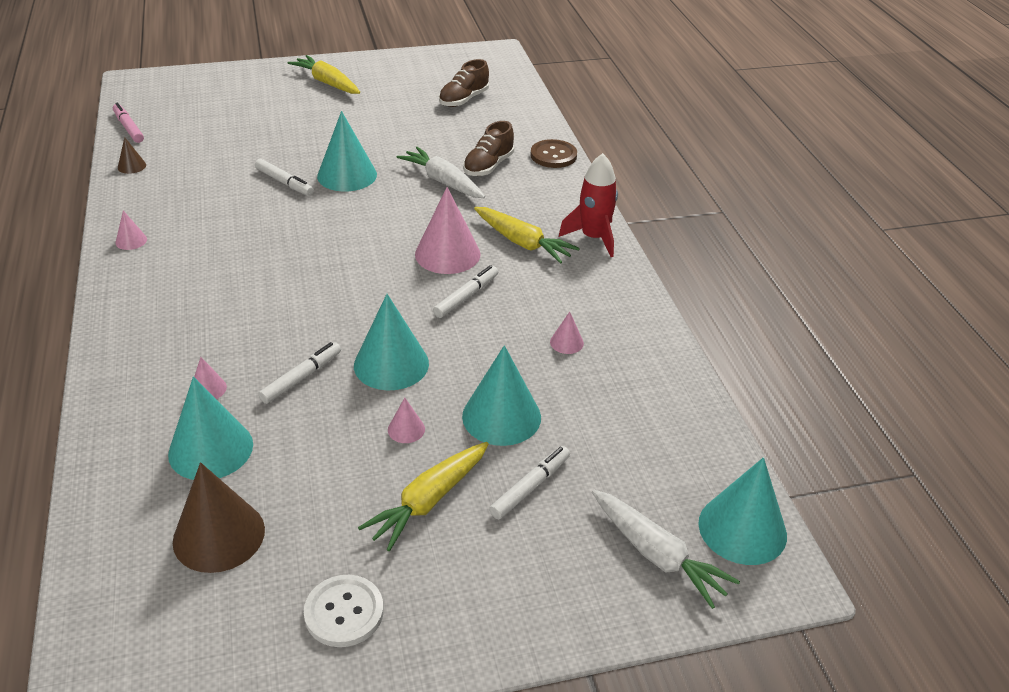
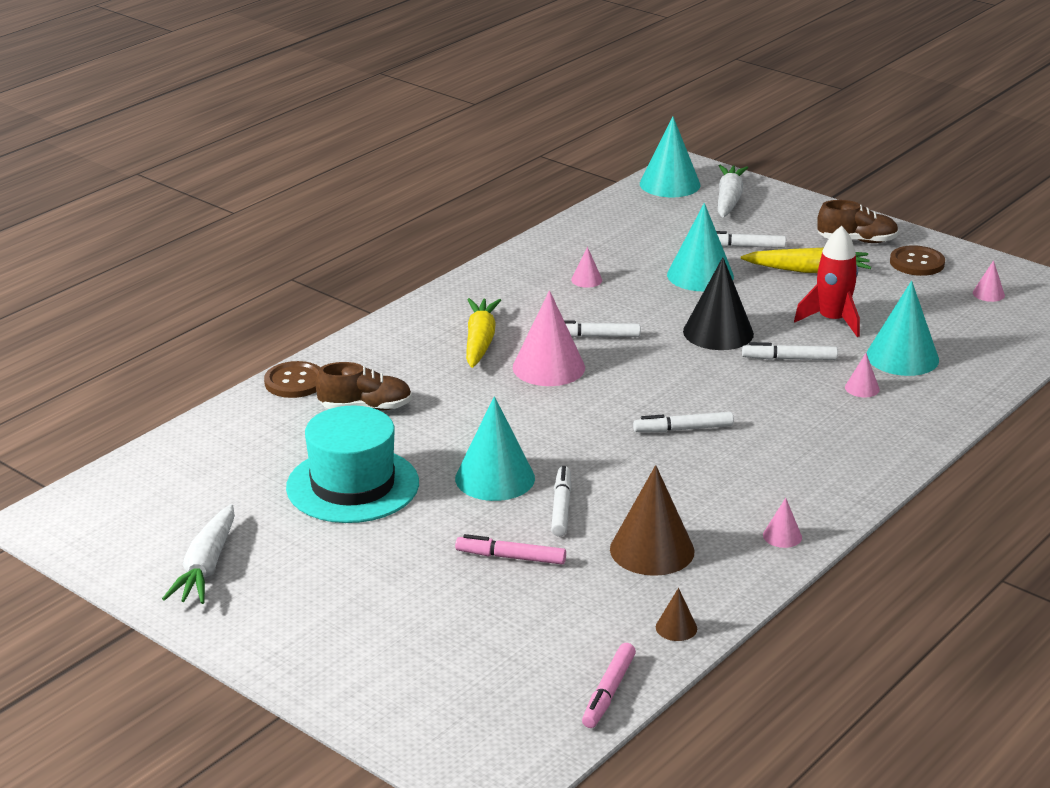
camera: 125 degrees left, 10 degrees down
(219, 535) = (947, 320): brown cone -> brown cone (652, 550)
(268, 148) = (511, 557): none -> pink marker
(290, 268) = (683, 429): none -> white marker
(327, 83) = (294, 606): yellow carrot -> none
(344, 612) = (917, 263): white button -> brown button
(391, 364) = (718, 332): turquoise cone -> black cone
(406, 429) = (767, 301): pink cone -> pink cone (988, 294)
(407, 132) = (352, 485): none -> turquoise hat
(442, 181) = (430, 420): white carrot -> white carrot (206, 567)
(463, 100) = (223, 484): brown shoe -> brown shoe (857, 241)
(593, 238) = (425, 314): red rocket -> red rocket (832, 321)

